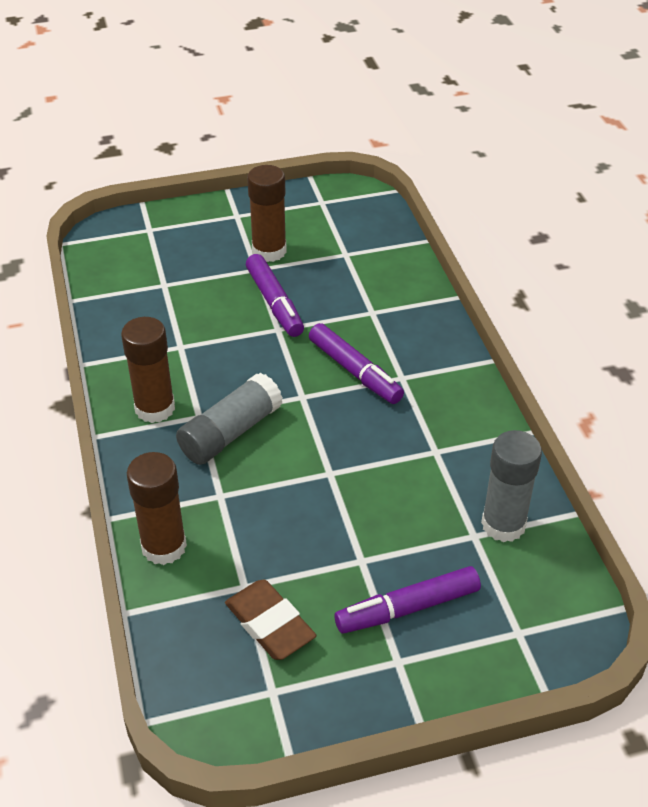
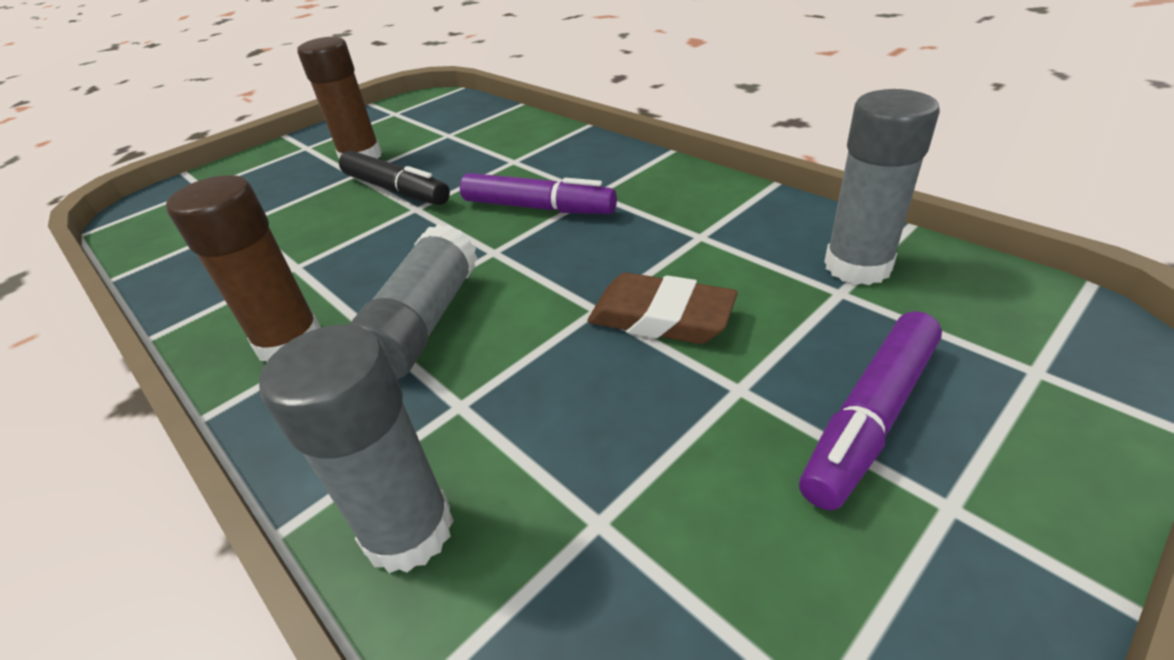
camera: 25 degrees left, 5 degrees down
(164, 546) = (408, 530): brown glue stick -> grey glue stick
(270, 624) = (696, 565): brown eraser -> brown eraser (661, 317)
(274, 303) = (396, 190): purple marker -> black marker

